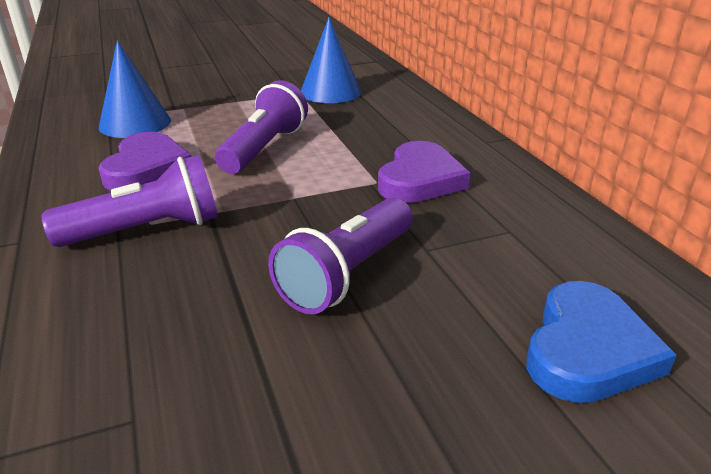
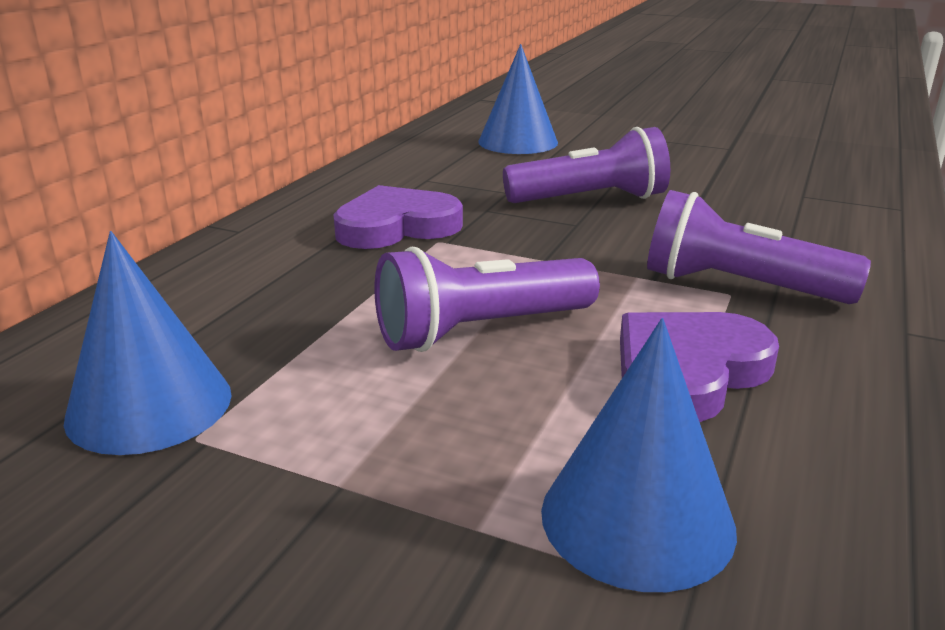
camera: 135 degrees left, 5 degrees down
(587, 350) = (518, 142): blue heart -> blue cone

